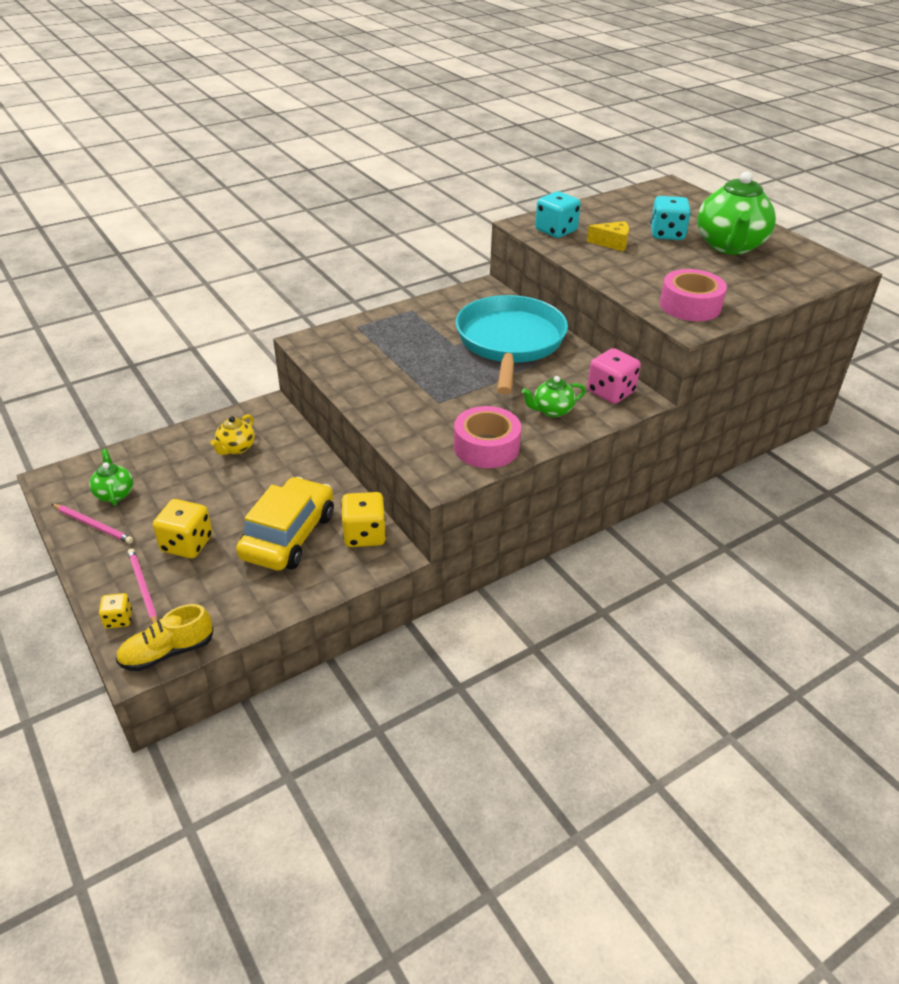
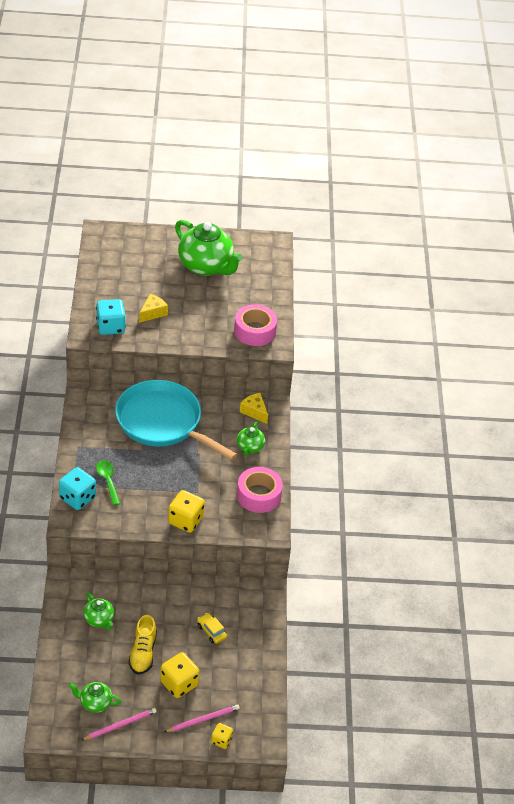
camera: 60 degrees left, 5 degrees up
(143, 588) = (203, 719): pink pencil -> pink pencil turned 150 degrees clockwise
(167, 652) = (266, 726): yellow shoe -> yellow shoe (143, 653)
(236, 448) = (99, 620): yellow teapot -> green teapot
(288, 535) = (211, 631): yellow car -> yellow car, size x0.42
(364, 535) = (240, 595): yellow dice -> yellow dice (185, 520)
(386, 342) = (107, 481): none -> green spoon
(611, 392) = (254, 411): pink dice -> yellow cheese
(667, 234) = (165, 281): turquoise dice -> turquoise dice (77, 498)

